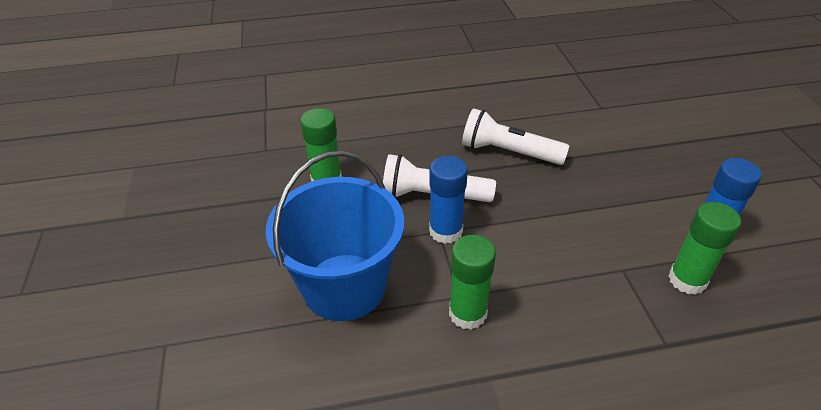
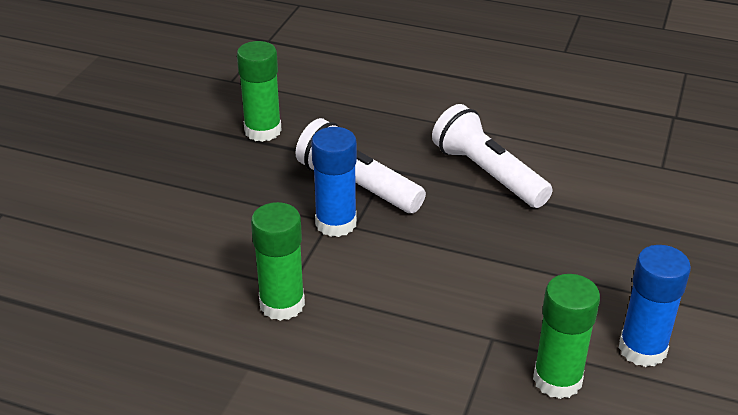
camera: 30 degrees right, 5 degrees down
(344, 286) = (189, 231): blue bucket -> none

